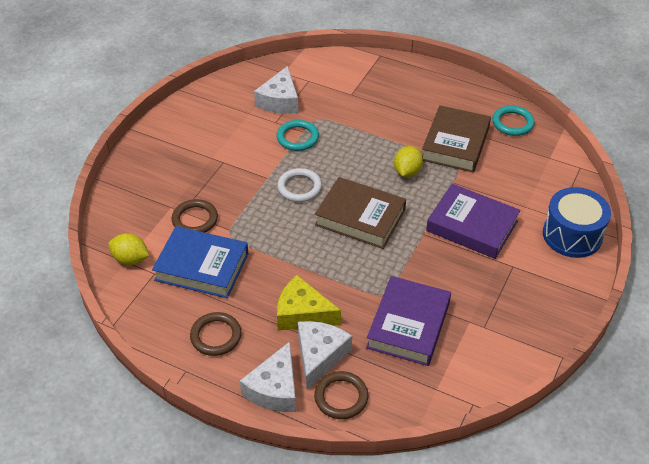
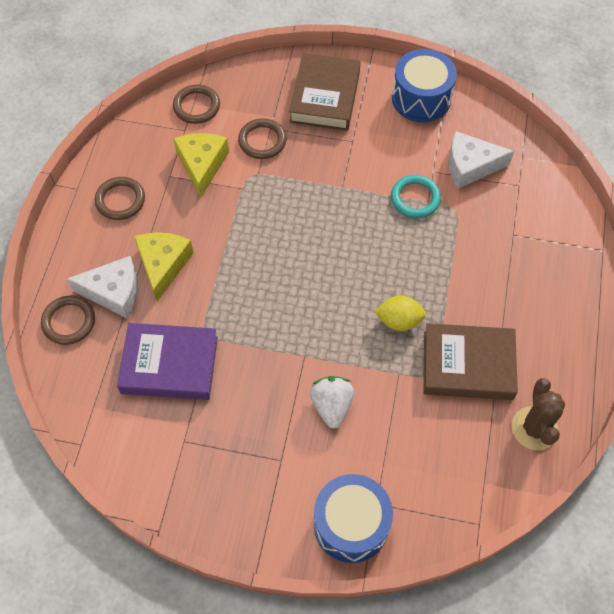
camera: 75 degrees right, 15 degrees up
(130, 259) = (196, 106): yellow lemon -> brown ring
(199, 112) = (421, 98): none -> blue drum
(202, 267) = (202, 165): blue book -> yellow cheese
(274, 389) = (69, 264): white cheese -> none
(299, 187) = (337, 219): white ring -> none
(360, 217) = (310, 288): brown book -> brown book (325, 97)
(472, 226) = (331, 406): purple book -> white strawberry
(512, 123) = (534, 428): turquoise ring -> brown cactus

